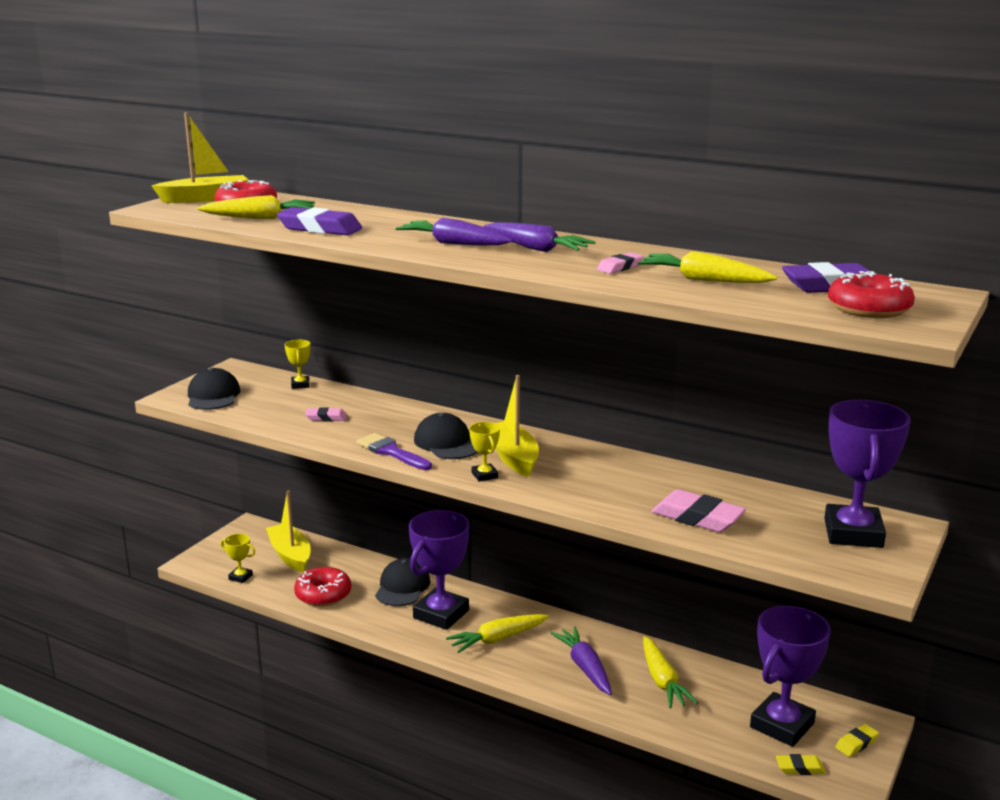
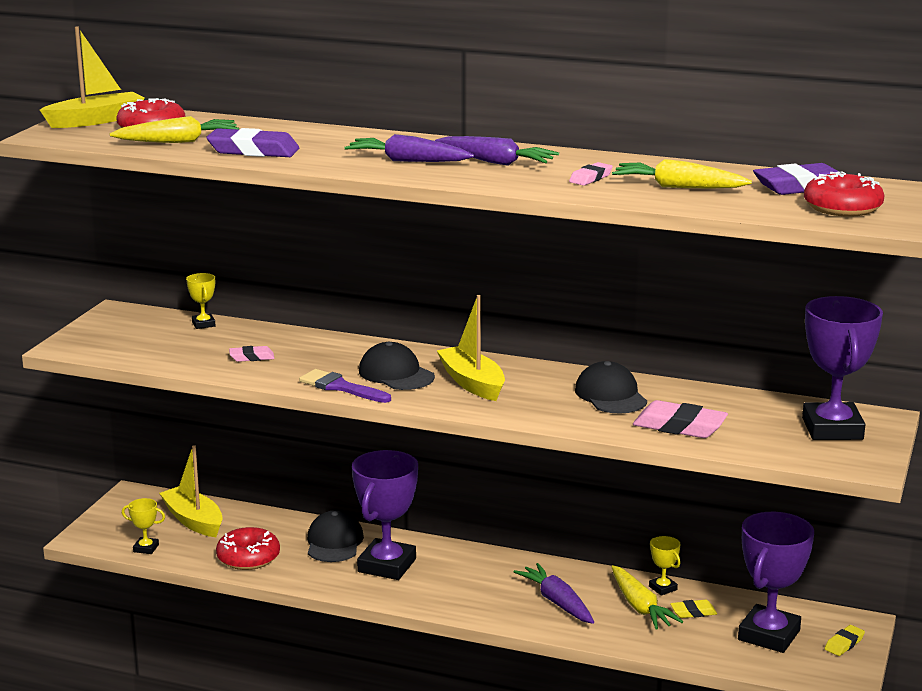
camera: 10 degrees left, 0 degrees up
(213, 396) = (110, 342): black cap -> black cap (610, 395)
(484, 475) = (450, 403): yellow trophy -> yellow trophy (663, 588)
(497, 639) = (456, 584): yellow carrot -> none
(800, 768) = (794, 670): yellow eraser -> yellow eraser (693, 612)

